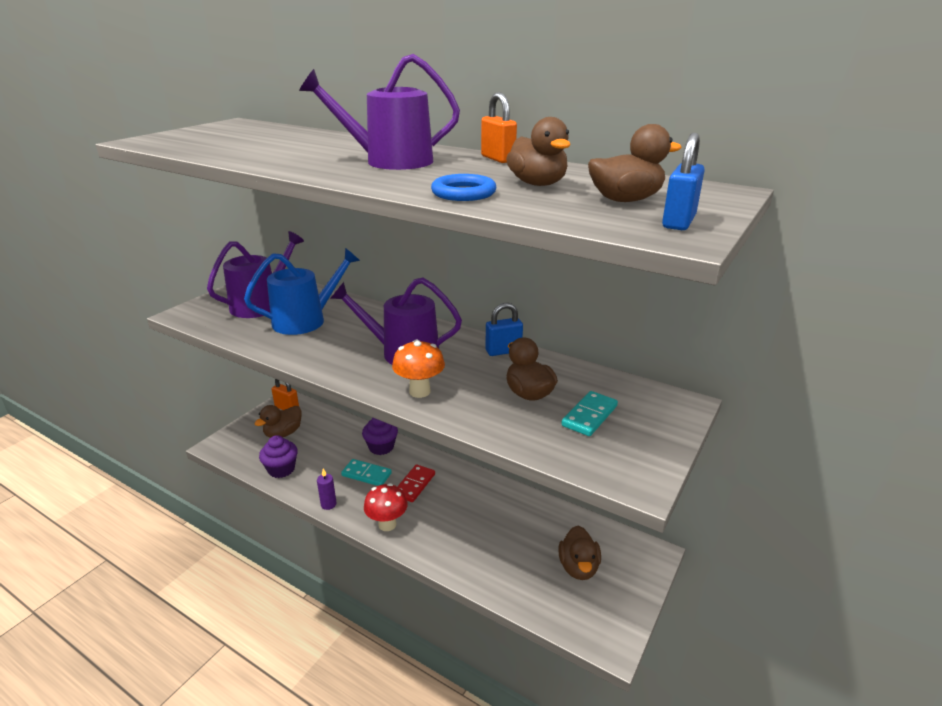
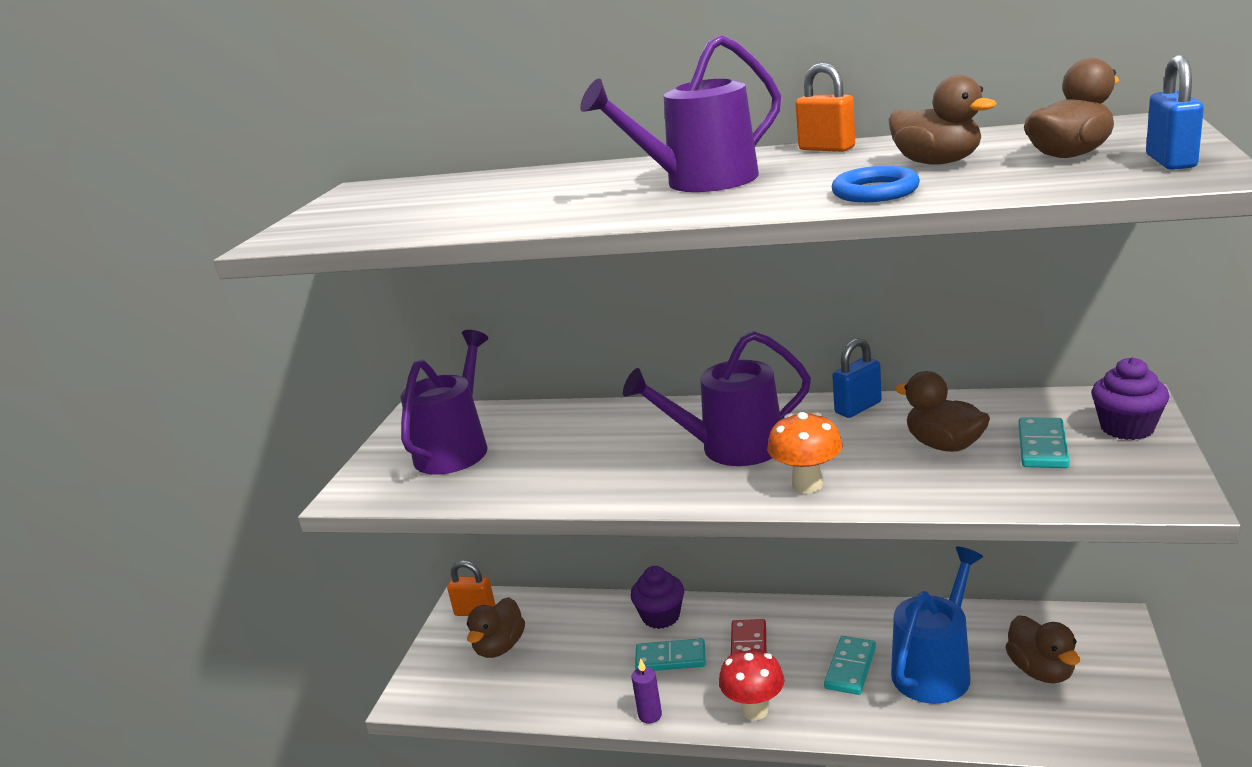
camera: 15 degrees left, 5 degrees down
(281, 469) = (540, 695): purple cupcake -> purple cupcake (1127, 428)
(305, 320) = (547, 450): blue watering can -> blue watering can (935, 669)
(463, 519) = (850, 668): none -> turquoise domino

